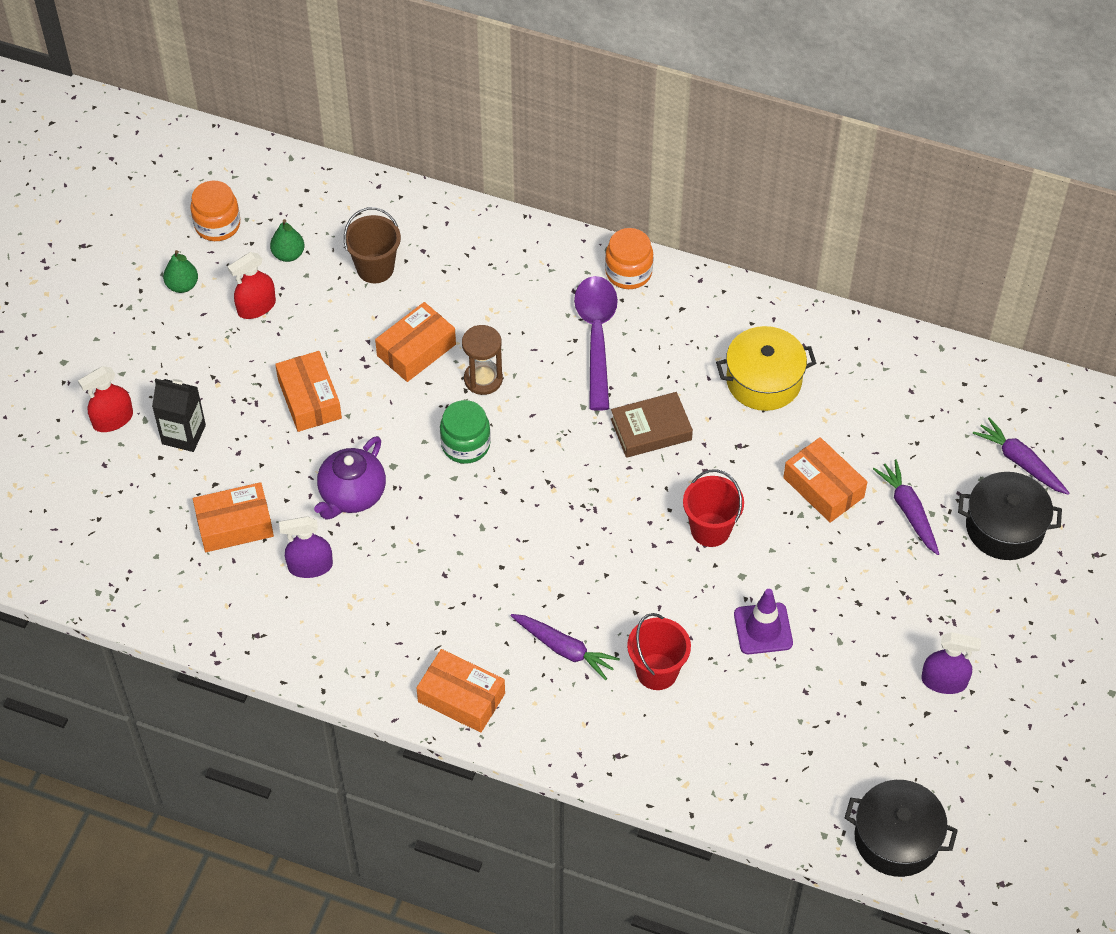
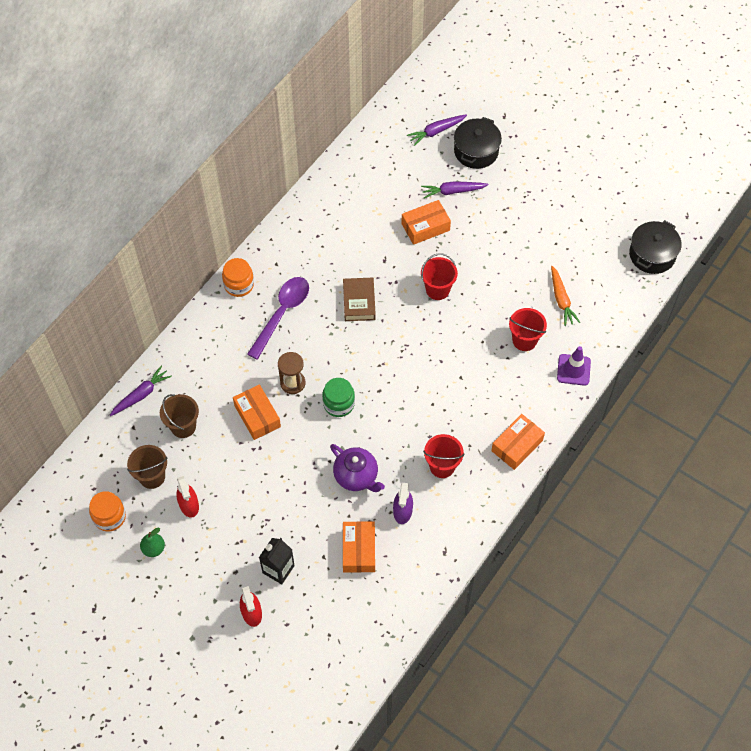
camera: 75 degrees left, 5 degrees up
(288, 254) = (152, 476): green pear -> brown bucket
(309, 399) = (275, 486): orange box -> none
(398, 602) = (442, 466): none -> red bucket
(564, 649) = (498, 384): purple carrot -> purple carrot (141, 395)
(596, 337) = (282, 314): purple spoon -> purple spoon turned 105 degrees clockwise
(753, 711) = (561, 299): none -> orange carrot
(763, 380) = (343, 236): yellow pot -> none
(763, 629) = (510, 281): purple traffic cone -> purple traffic cone (573, 370)
(944, 681) = (564, 206): purple spray bottle -> none

